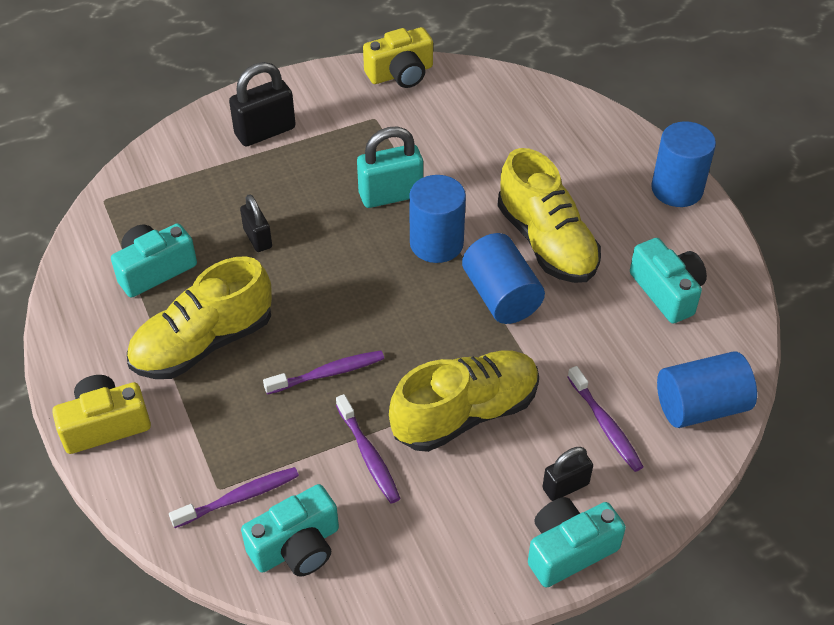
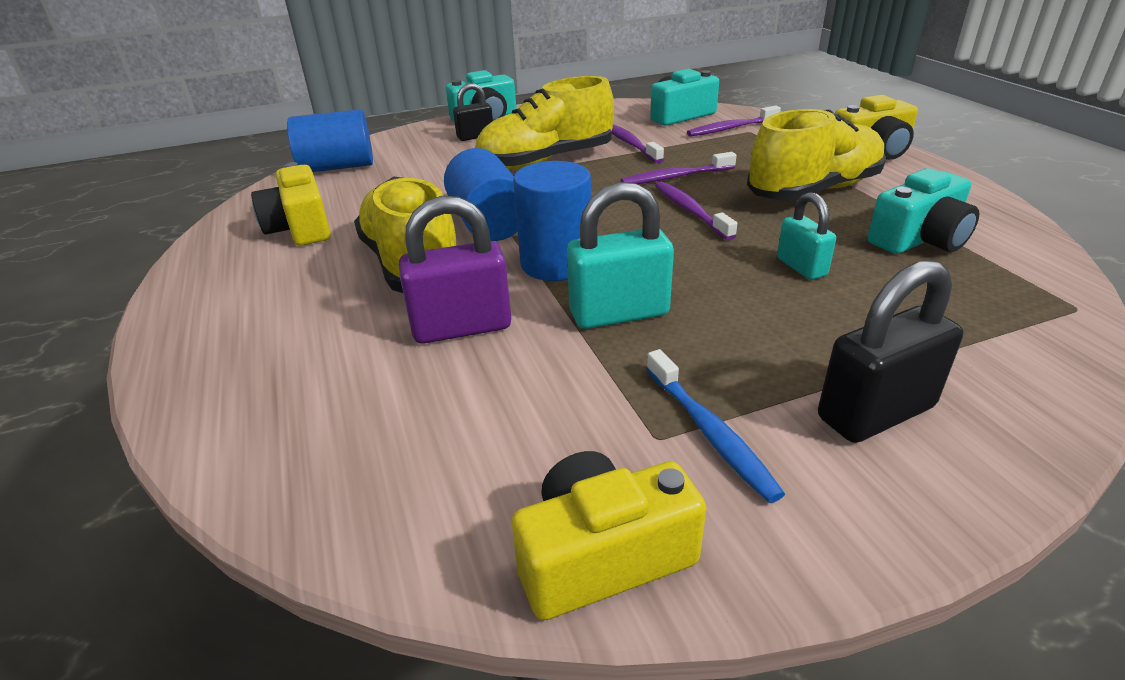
camera: 175 degrees left, 15 degrees down
(257, 238) = (801, 267): black padlock -> turquoise padlock
(349, 121) = (709, 432): none -> blue toothbrush
(490, 183) = (461, 327): none -> purple padlock
(605, 424) = (427, 158): purple toothbrush -> purple toothbrush (690, 211)
(667, 291) = (300, 228): turquoise camera -> yellow camera
(677, 189) = (186, 320): blue cylinder -> none

